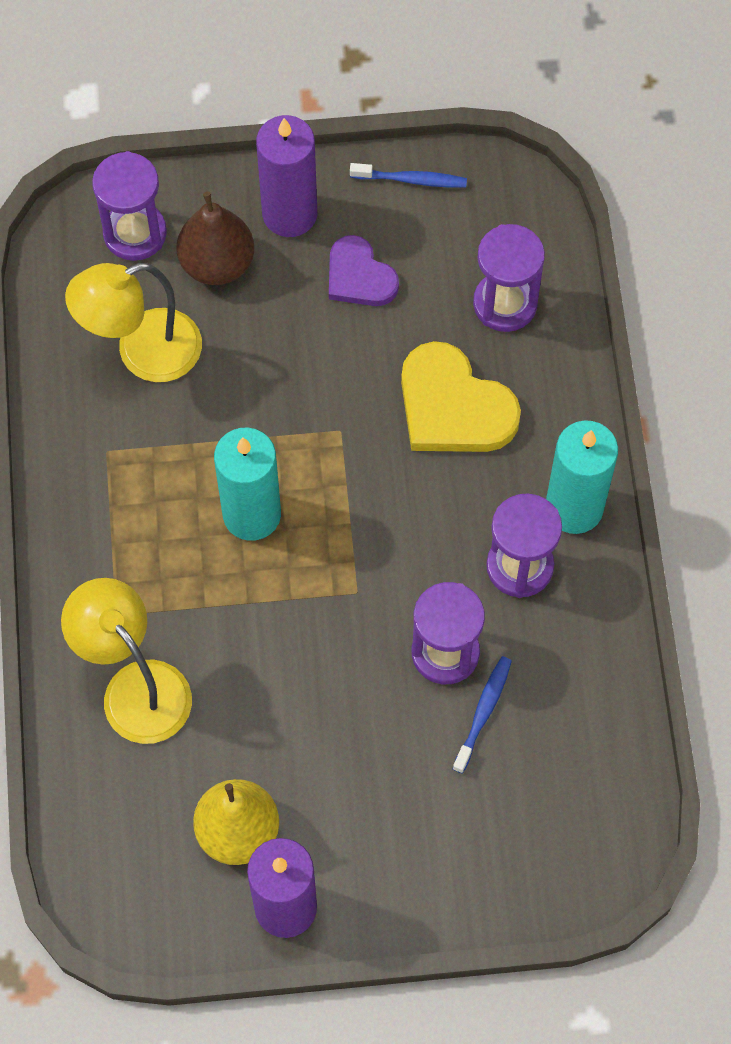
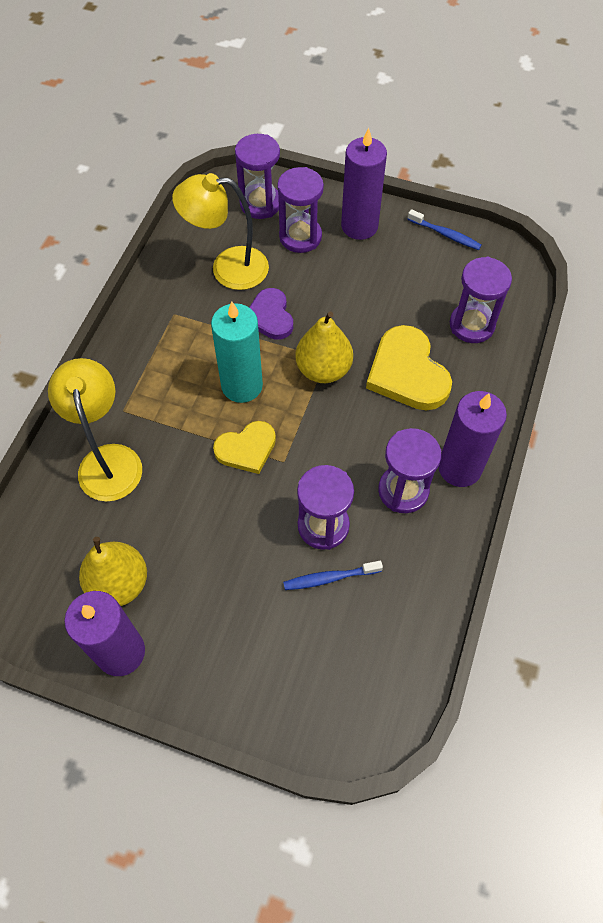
camera: 25 degrees right, 5 degrees down
(217, 263) = (300, 237): brown pear -> purple hourglass
(302, 596) = (246, 449): none -> yellow heart
(345, 447) = (323, 369): none -> yellow pear
(359, 276) = (384, 275): purple heart -> purple heart (270, 316)
(483, 712) = (329, 578): blue toothbrush -> blue toothbrush turned 150 degrees counterclockwise
(574, 507) = (459, 468): turquoise candle -> purple candle

